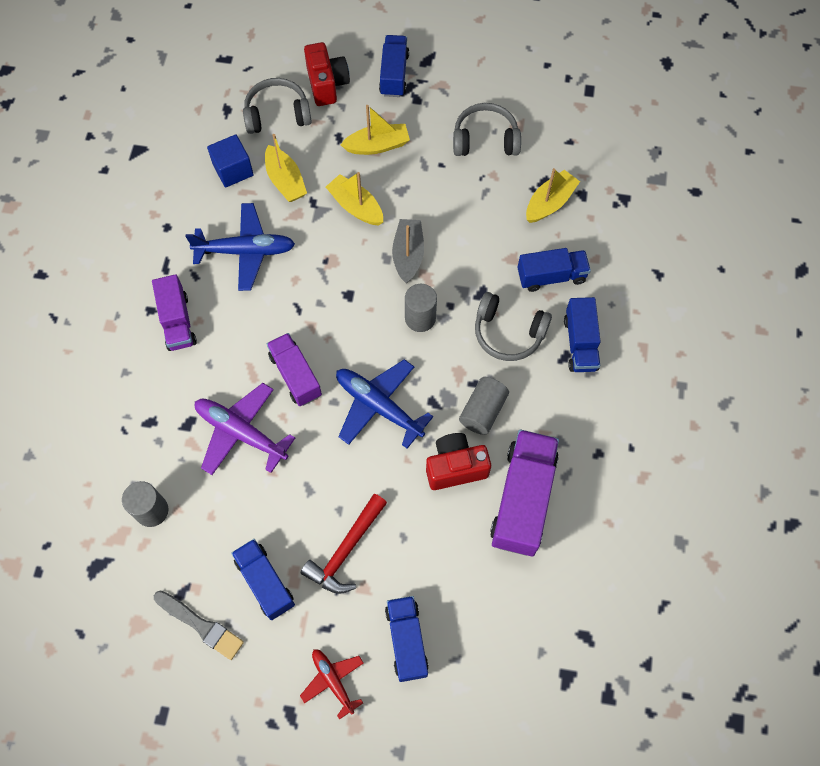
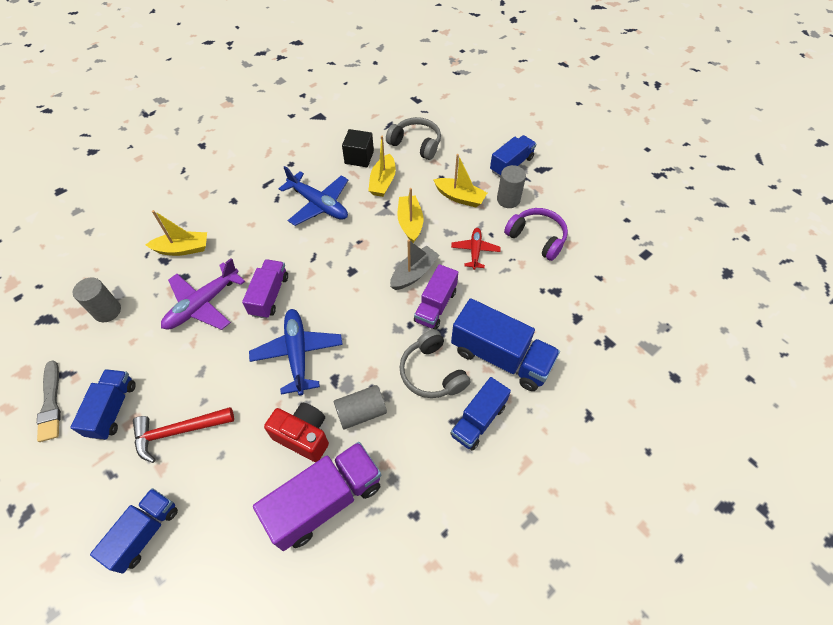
camera: 40 degrees right, 10 degrees down
(177, 321) = (240, 217): purple truck -> purple truck (435, 306)
(233, 170) = (359, 157): blue cube -> black cube
(240, 432) = (202, 305): purple plane -> purple plane turned 120 degrees counterclockwise
(327, 84) = (463, 146): red camera -> none
(333, 680) = (74, 515): red plane -> red plane (475, 251)
(420, 318) = (381, 318): grey cylinder -> grey cylinder (508, 199)
(485, 139) = (537, 238): grey headphones -> purple headphones
(549, 203) = (546, 307): yellow boat -> yellow boat (183, 249)
(551, 276) = (501, 357): blue truck -> blue truck, size x1.57

